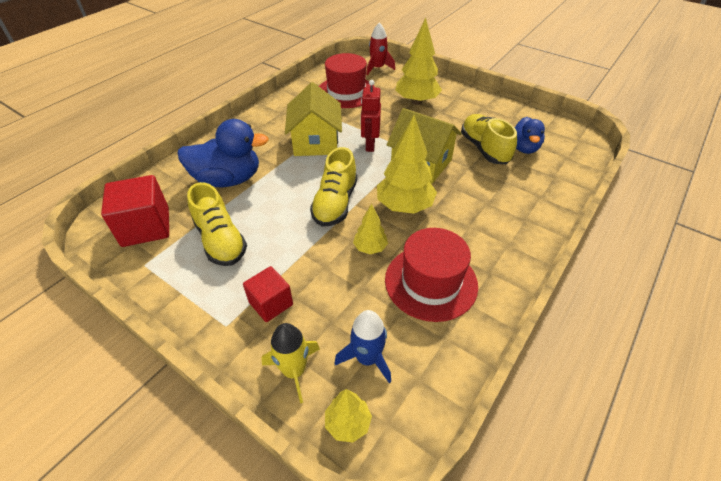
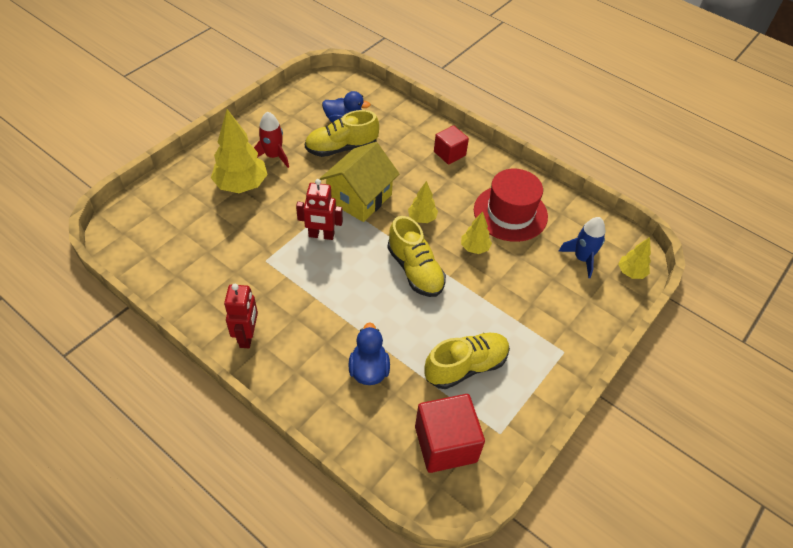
camera: 90 degrees left, 5 degrees up
(228, 179) = (369, 369): blue duck -> blue duck, size x0.62
(267, 119) = (247, 336): none -> red robot
(271, 303) = (539, 320): red cube -> red cube (449, 153)
(294, 371) = (598, 303): yellow rocket -> none
(315, 142) = (307, 284): yellow house -> none
(335, 203) = (415, 270): yellow shoe -> yellow shoe turned 45 degrees clockwise
(346, 92) = (200, 249): red hat -> none
(377, 68) = (147, 212): red rocket -> red rocket (273, 156)
(404, 206) = (422, 218): yellow tree -> yellow tree, size x0.54

